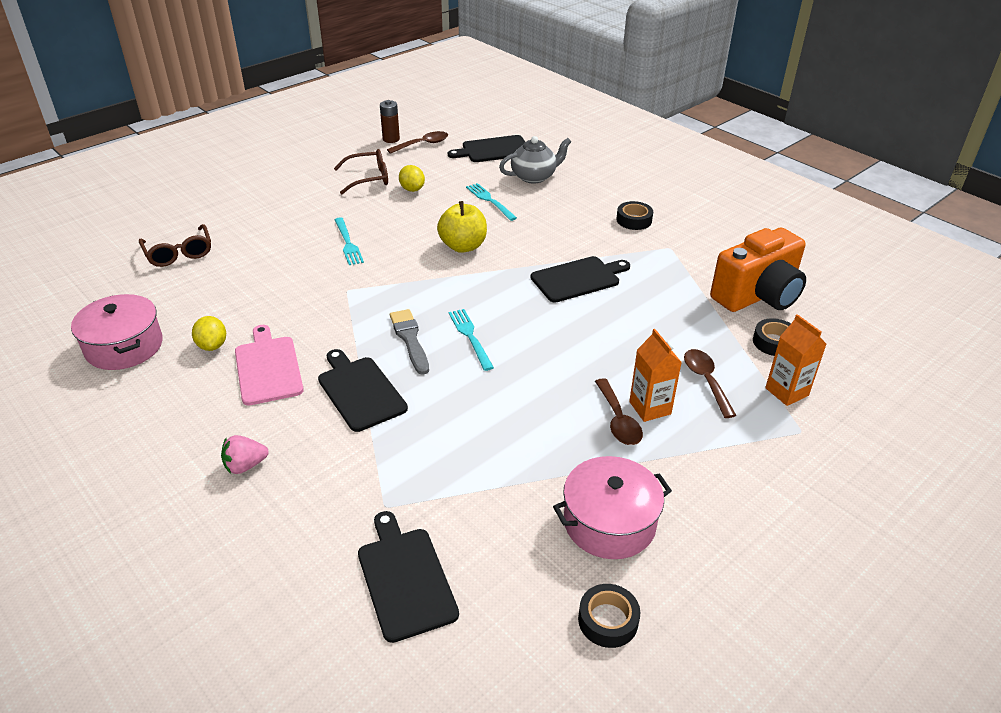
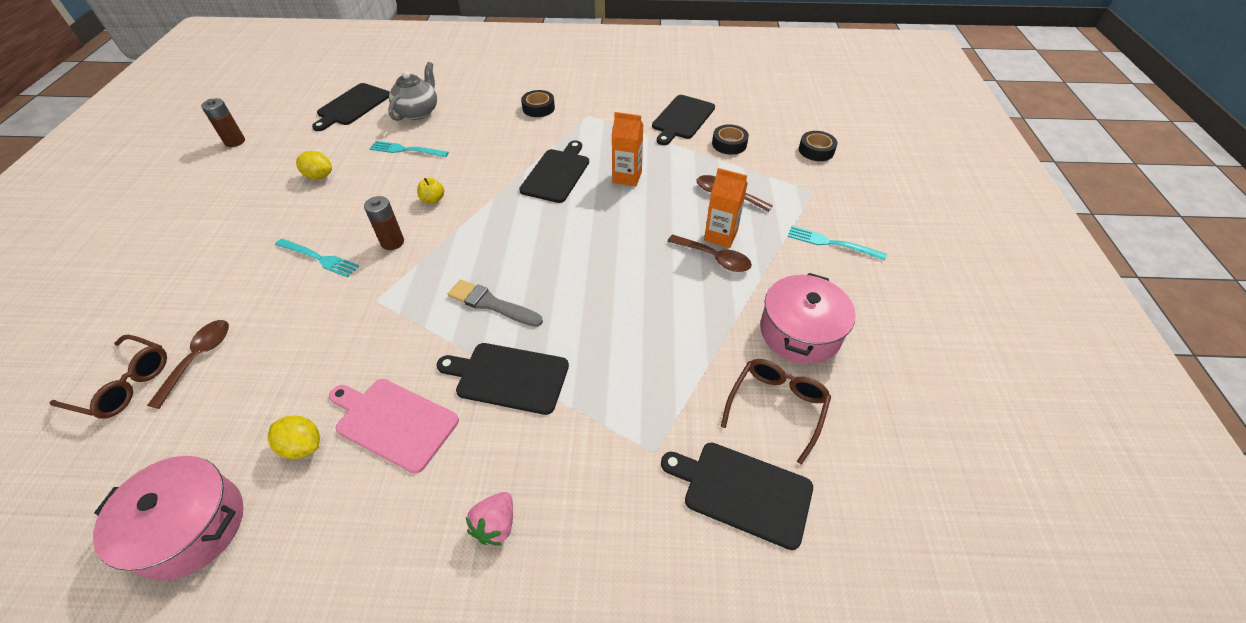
camera: 45 degrees left, 10 degrees up
(368, 178) = (259, 188): brown glasses -> brown glasses (776, 407)
(401, 259) = (392, 242): none -> brown battery
(423, 144) = (276, 131): brown spoon -> brown spoon (199, 358)
(463, 246) = (433, 200): yellow apple -> yellow apple, size x0.51
(470, 336) = (536, 269): turquoise fork -> turquoise fork (830, 243)
(608, 620) = (882, 397): black tape -> black tape (816, 150)
(757, 296) = (682, 119): orange camera -> black cutting board
(786, 392) = (775, 172): orange carton -> orange carton (627, 177)

